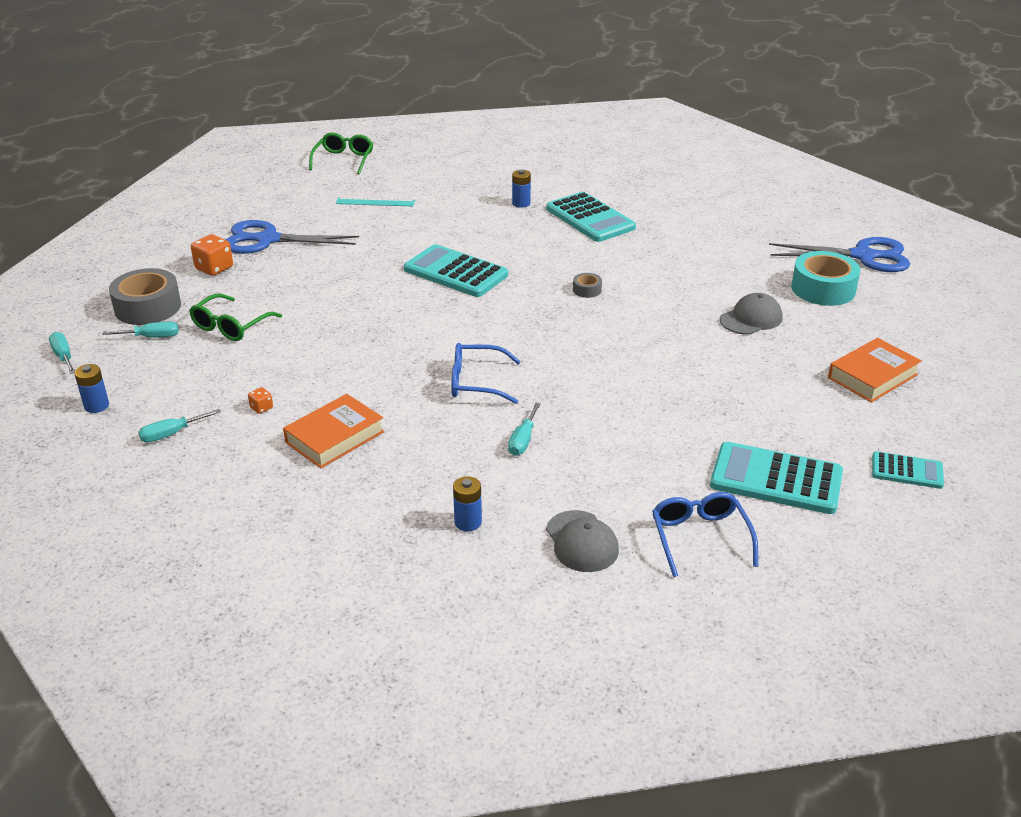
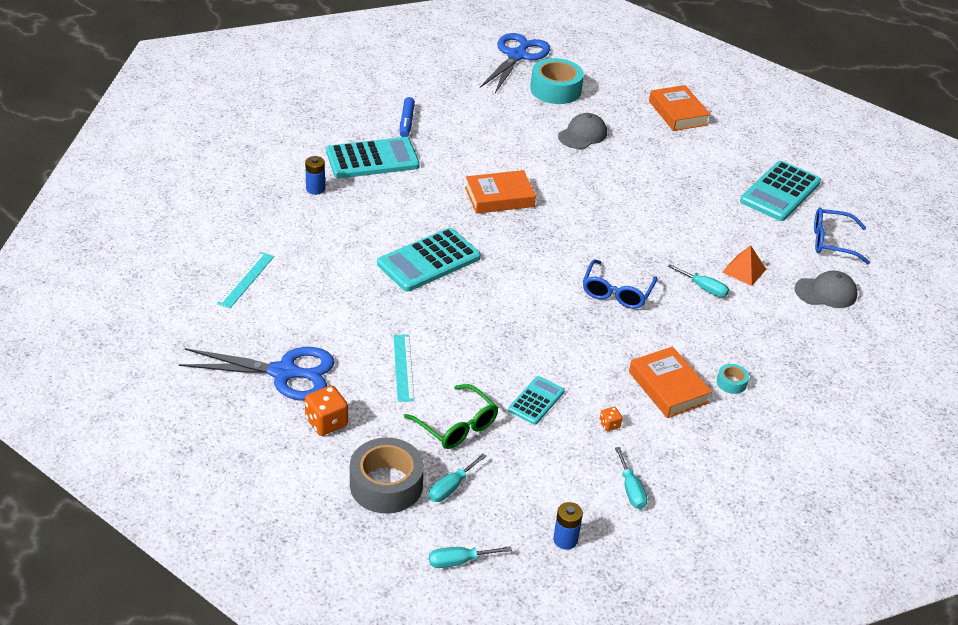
camera: 75 degrees left, 5 degrees up
(151, 337) = (451, 487): turquoise screwdriver -> turquoise screwdriver turned 150 degrees counterclockwise
(267, 240) = (284, 373): blue scissors -> blue scissors turned 105 degrees counterclockwise
(297, 288) = (403, 367): none -> turquoise ruler
(344, 160) = (119, 281): green glasses -> none
(362, 481) = (731, 383): none -> turquoise tape
(468, 522) = (794, 339): blue battery -> none
(579, 467) = (744, 270): none -> orange pyramid
(587, 290) = (499, 197): grey tape -> orange book
(667, 222) = (406, 122): none -> blue marker
(751, 319) = (582, 135): grey cap -> grey cap turned 60 degrees clockwise
(907, 471) = (784, 140): turquoise calculator -> turquoise calculator (536, 401)

